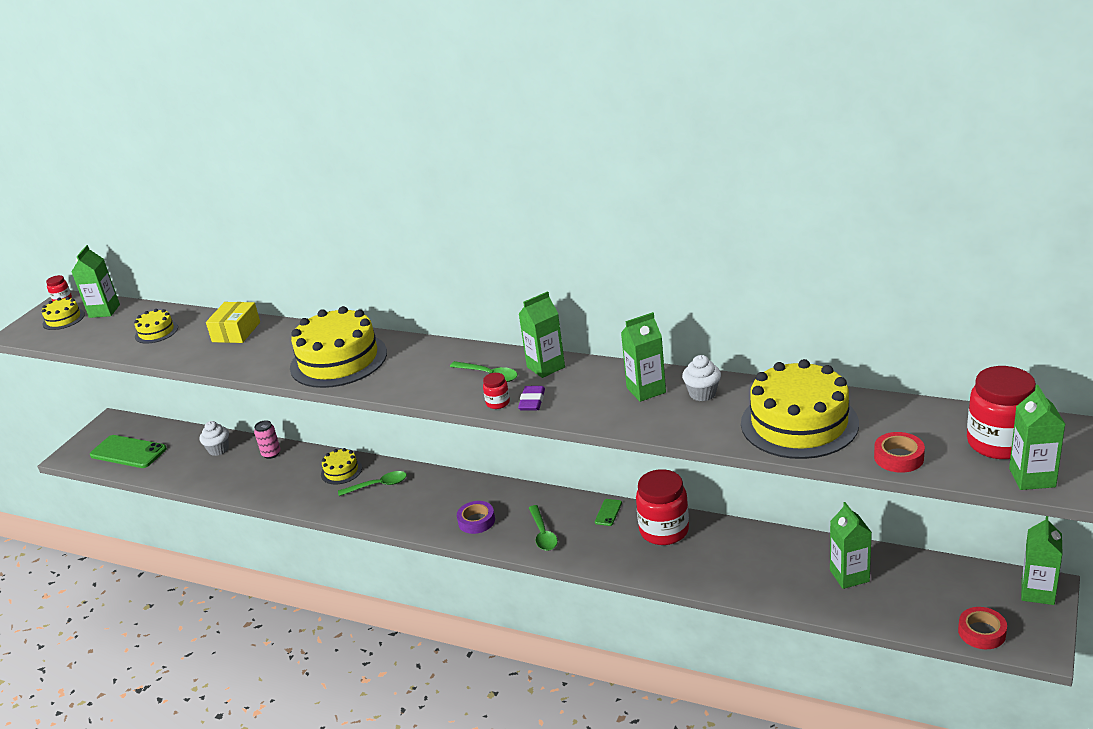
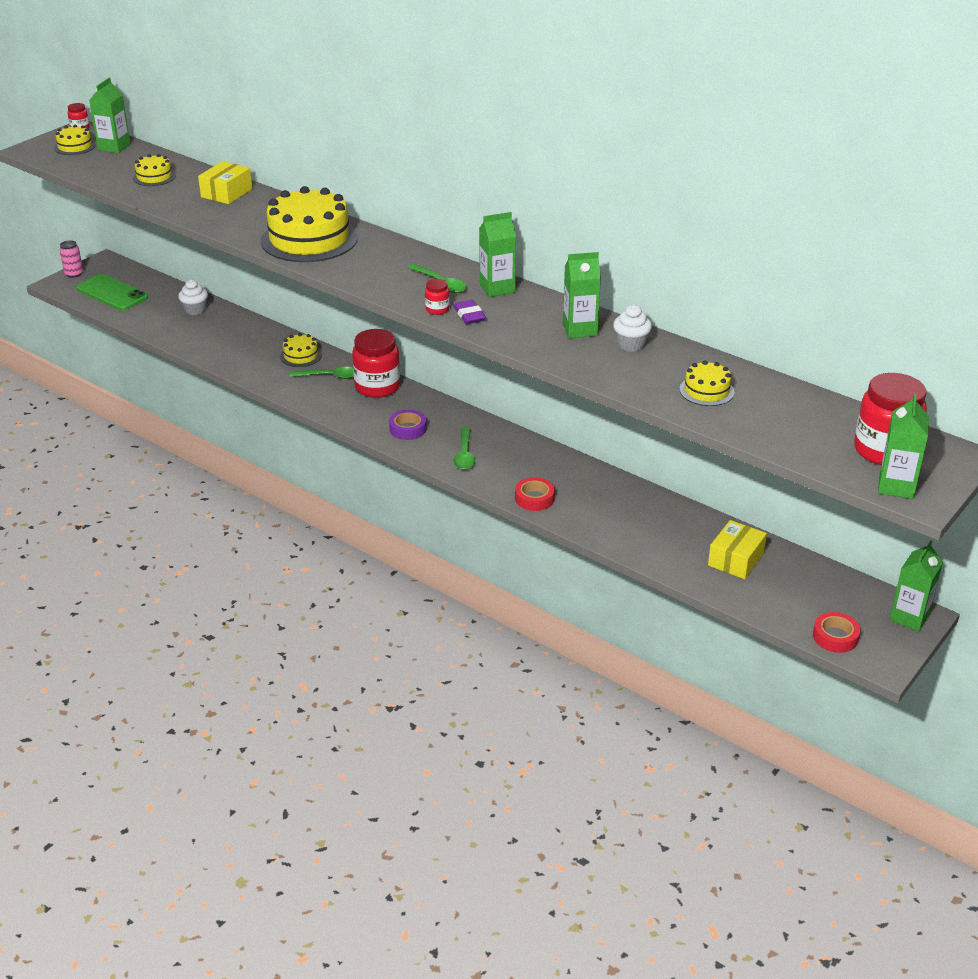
camera: 10 degrees right, 5 degrees up
(271, 454) = (242, 325): pink can -> pink can (74, 274)
(532, 401) = (469, 315): purple eraser -> purple eraser turned 45 degrees counterclockwise
(608, 512) = (534, 451): green phone -> none
(664, 531) = (579, 479): red jar -> red jar (377, 387)
(799, 423) = (706, 390): yellow cake -> yellow cake, size x0.48
(849, 576) = (735, 559): green carton -> yellow box
(898, 457) = (782, 440): red tape -> red tape (534, 498)

